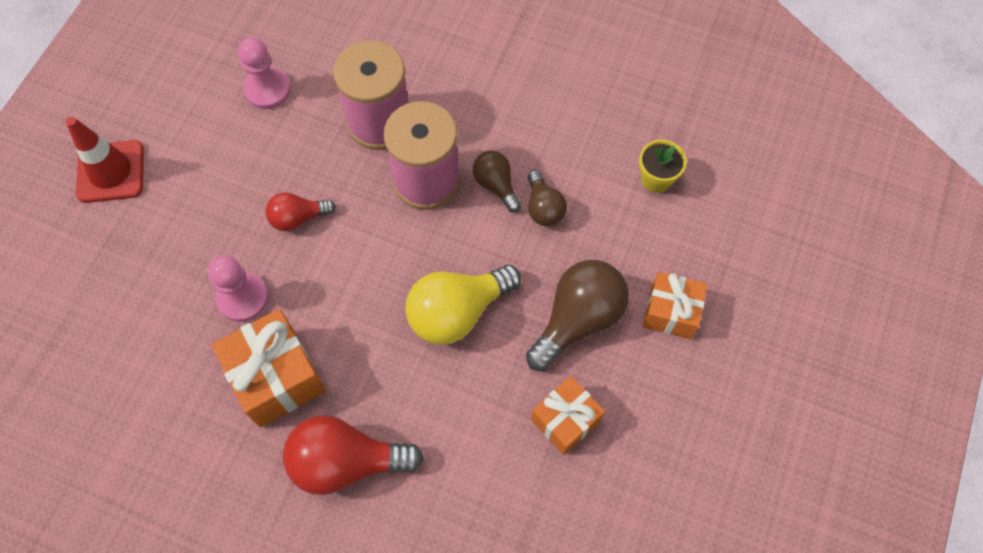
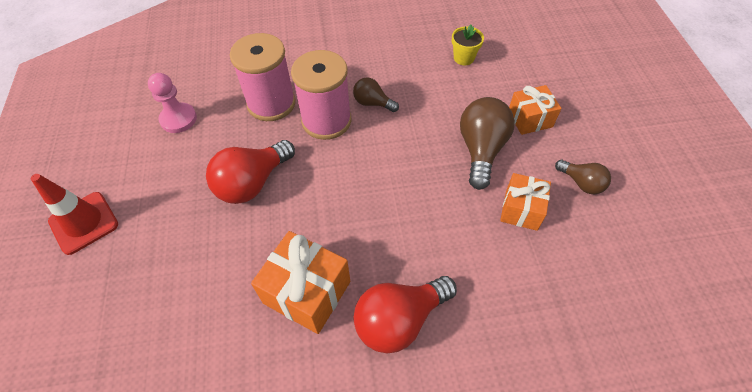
camera: 30 degrees left, 10 degrees down
(243, 298) = (245, 253): pink pawn -> none
(298, 218) = (252, 183): red light bulb -> red light bulb, size x1.77
(457, 312) = (403, 184): yellow light bulb -> none
(543, 208) = (411, 101): brown light bulb -> brown light bulb (581, 183)

